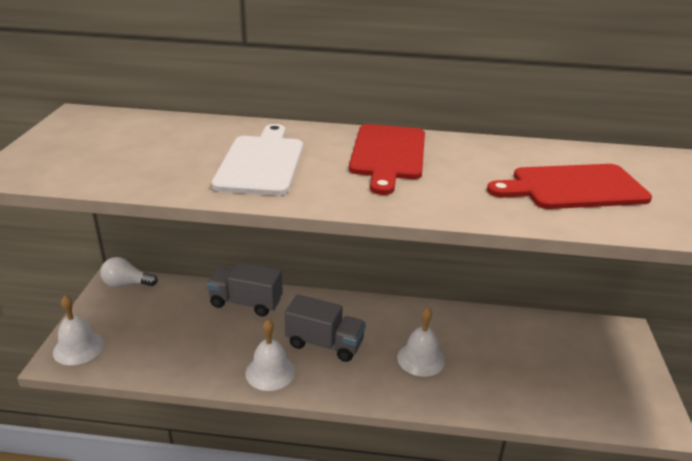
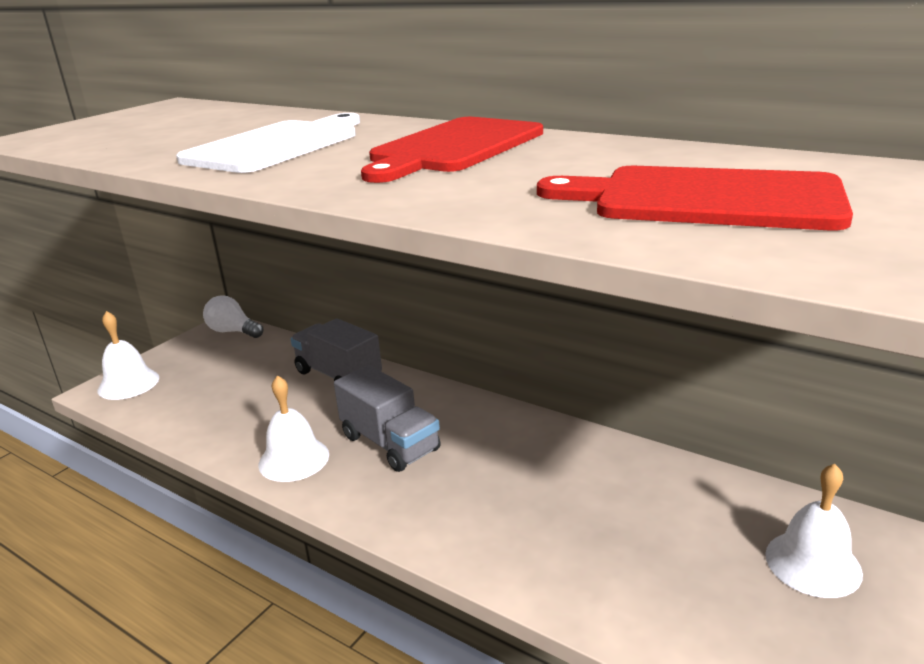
camera: 30 degrees right, 5 degrees down
(421, 359) = (505, 496): white bell -> white bell (813, 563)

